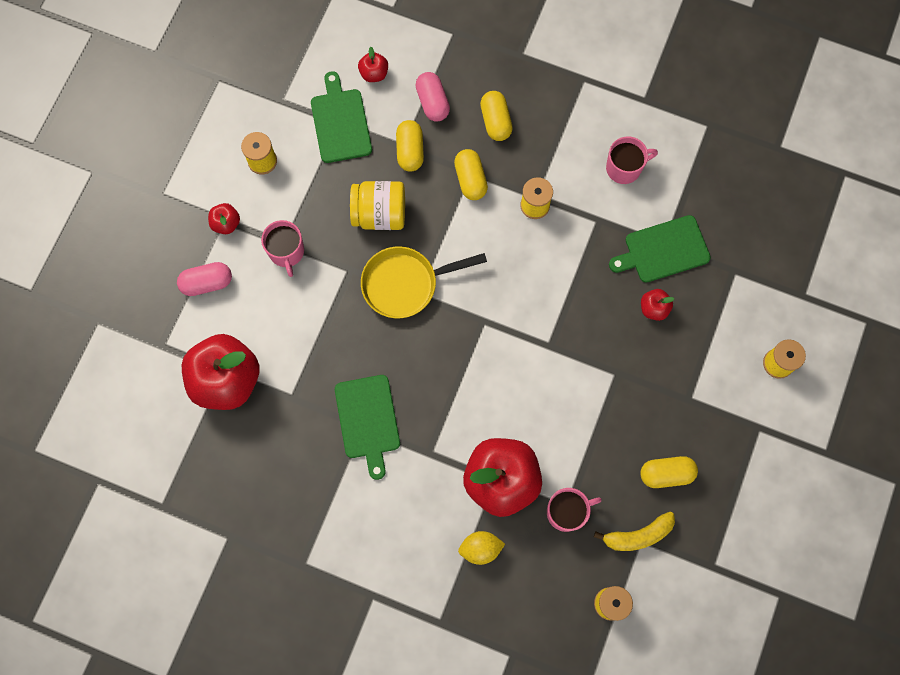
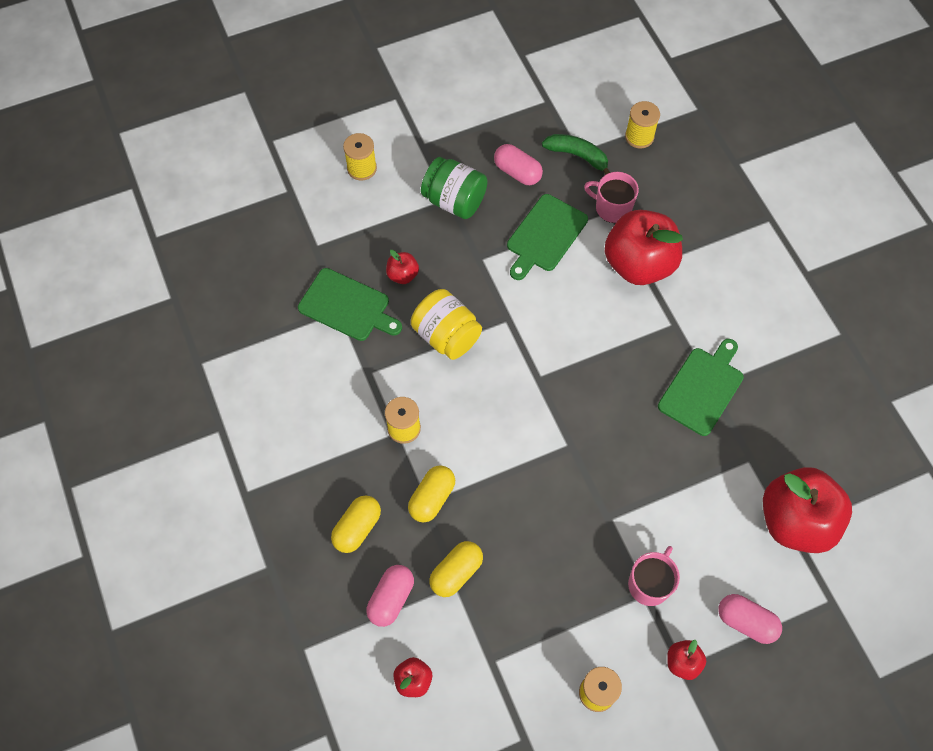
camera: 135 degrees left, 10 degrees down
(340, 122) = (491, 661): green cutting board -> green cutting board (545, 235)
(379, 214) = (537, 541): yellow jar -> yellow jar (446, 336)
(405, 284) = (573, 463): yellow pan -> none
(480, 548) = (697, 237): yellow lemon -> none
(624, 168) = (302, 391): pink mug -> none
(638, 535) = (577, 156): yellow banana -> green banana
(666, 474) = (517, 172): yellow capsule -> pink capsule
(684, 402) = (454, 201): none -> green jar

